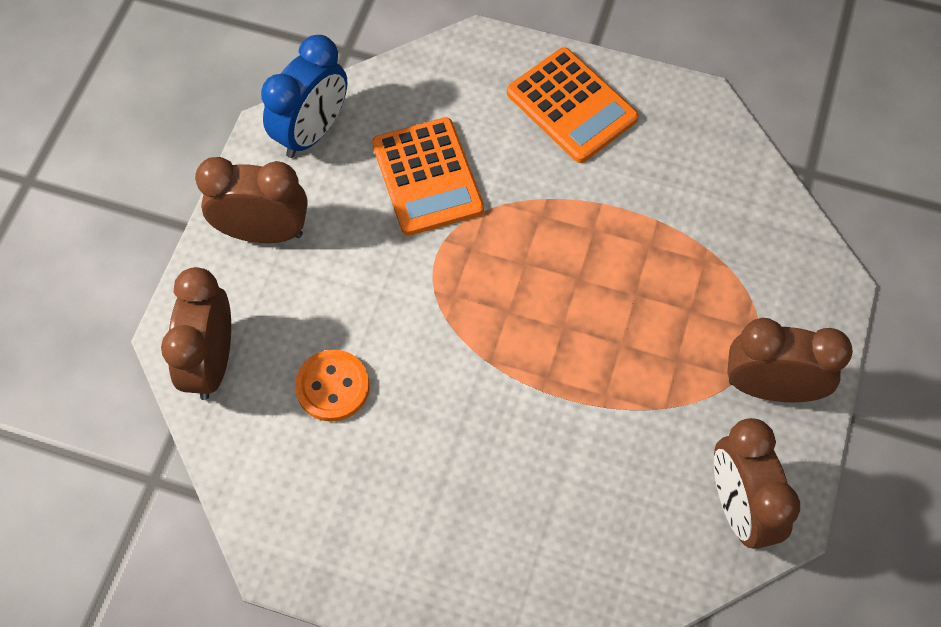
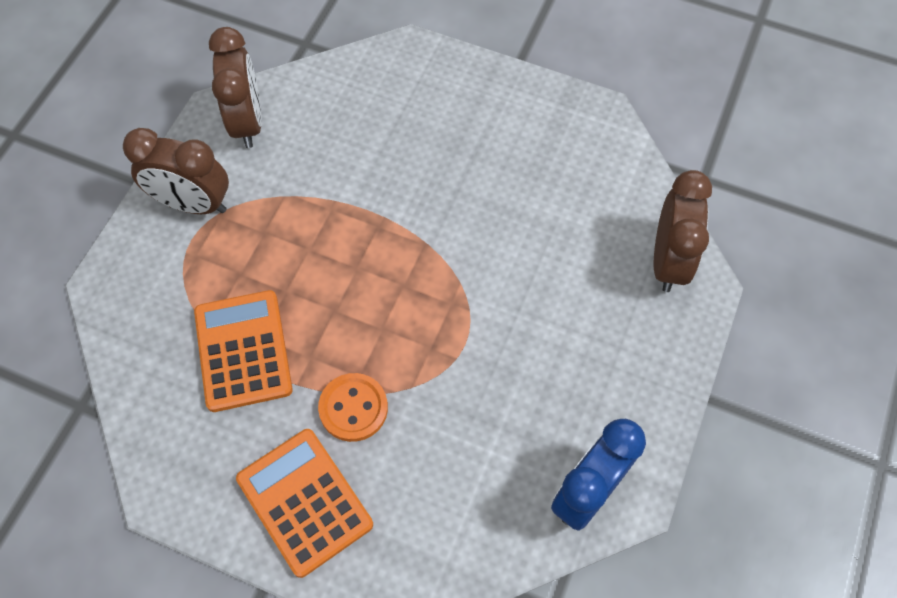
camera: 175 degrees left, 0 degrees up
(263, 232) = (632, 380): brown clock -> none
(332, 387) = (562, 233): orange button -> orange button (353, 408)
(427, 177) = (468, 427): orange calculator -> orange calculator (243, 351)

